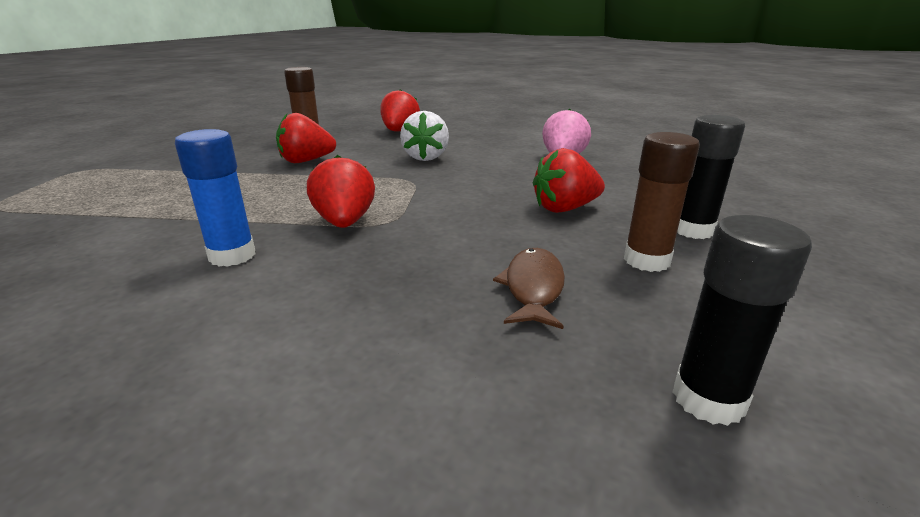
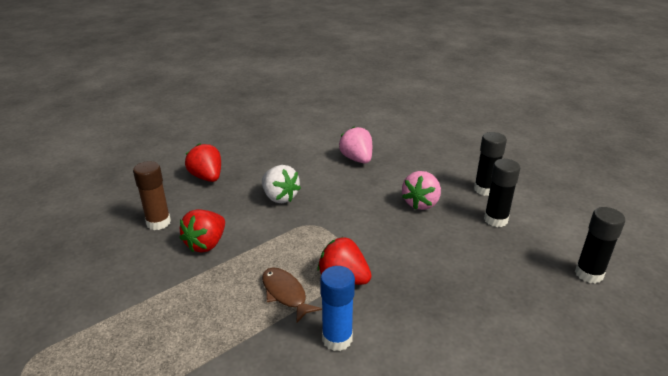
camera: 45 degrees left, 5 degrees up
(533, 288) = (485, 262): brown fish -> brown fish (285, 294)
(564, 208) = (421, 203): red strawberry -> pink strawberry
(646, 260) = (495, 220): brown glue stick -> black glue stick

